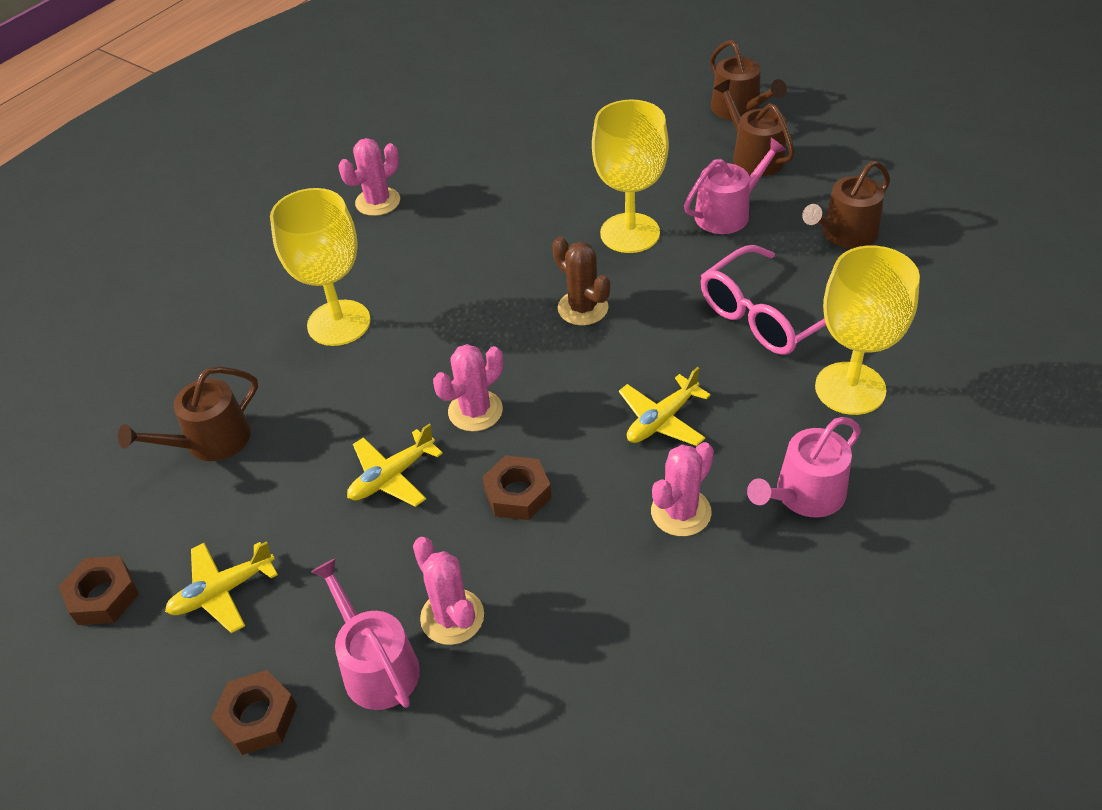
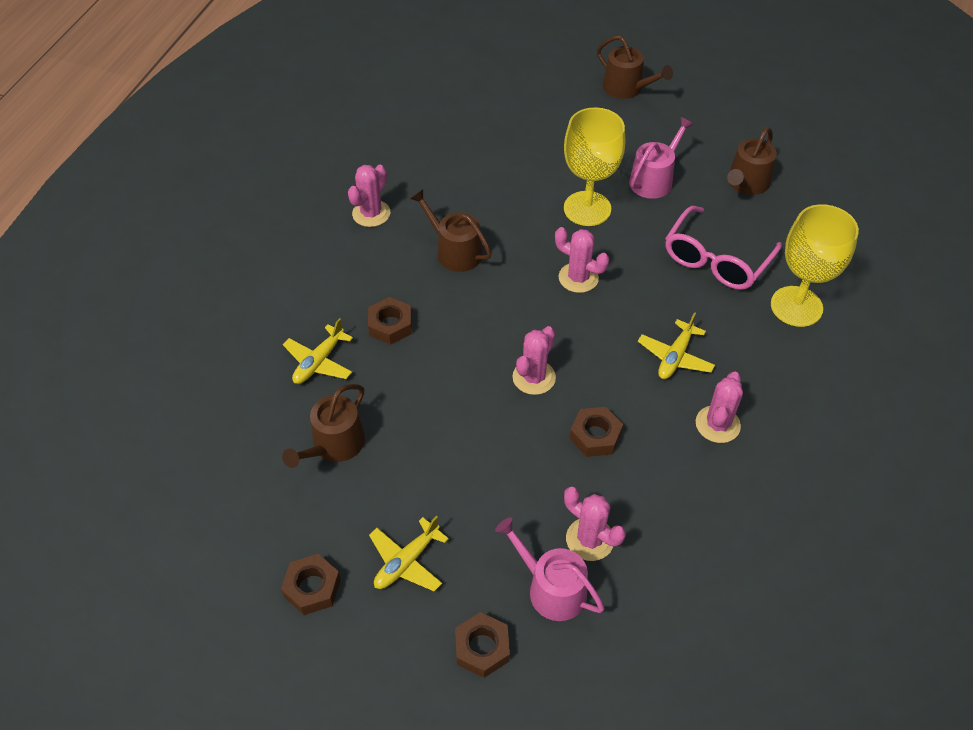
camera: 20 degrees left, 5 degrees up
(339, 323) = (390, 325): yellow goblet -> brown nut
(392, 476) = (494, 443): yellow plane -> yellow plane (319, 362)
(583, 308) = (578, 278): brown cactus -> pink cactus
(753, 156) = (654, 128): brown watering can -> brown watering can (455, 251)
(804, 495) = (796, 393): pink watering can -> none

